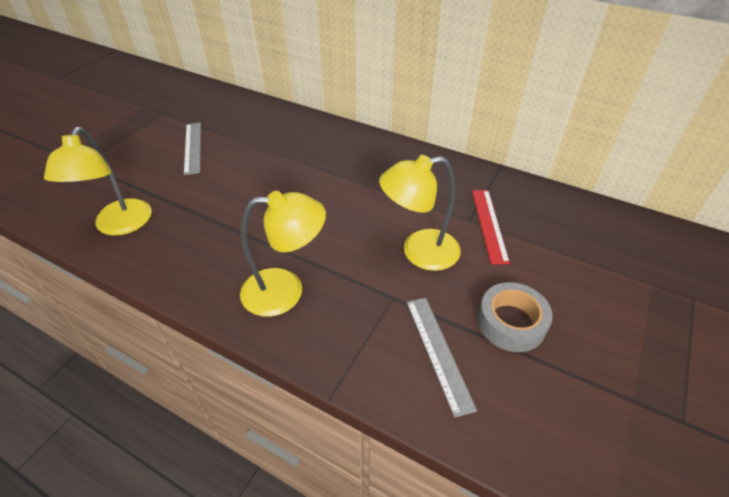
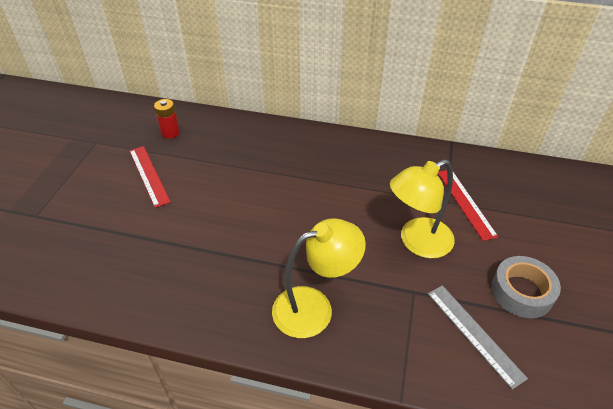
camera: 15 degrees left, 0 degrees up
(119, 226) = (114, 276): yellow lamp -> none
(193, 147) = (149, 175): grey ruler -> red ruler
(230, 115) = (170, 133): none -> red battery

